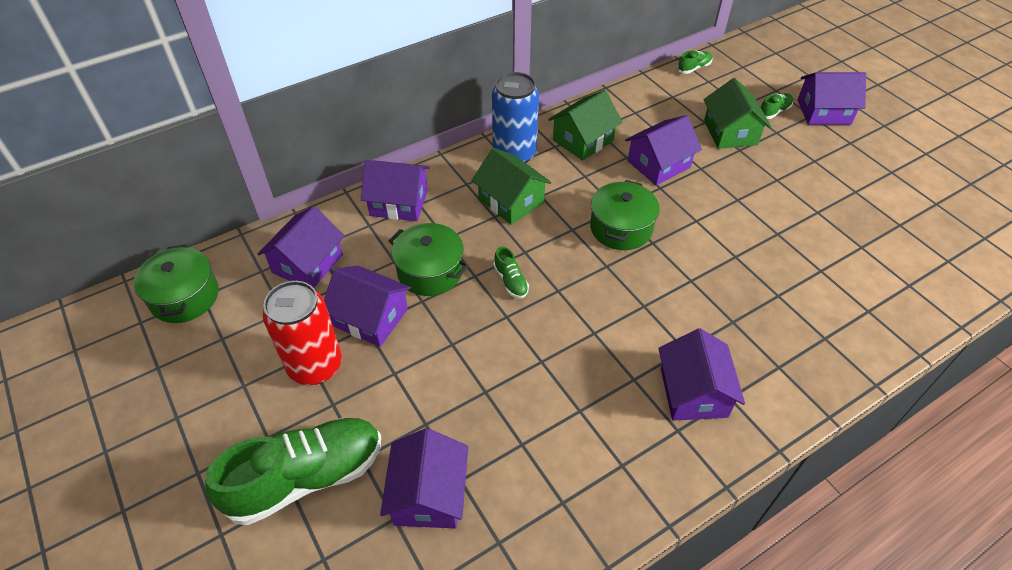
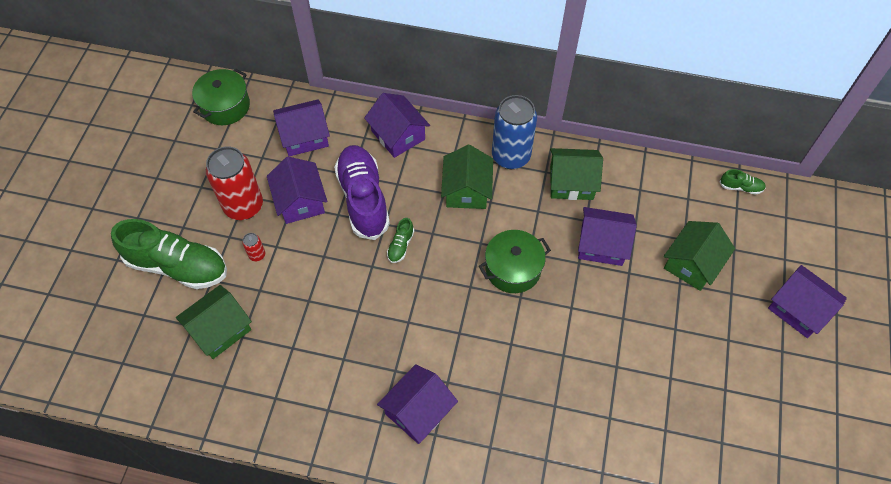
camera: 45 degrees right, 10 degrees up
(384, 396) = (257, 255): none -> red can
(428, 494) = (220, 329): purple house -> green house
(430, 271) = (363, 199): green pot -> purple shoe
(774, 111) = (755, 275): green shoe -> none

